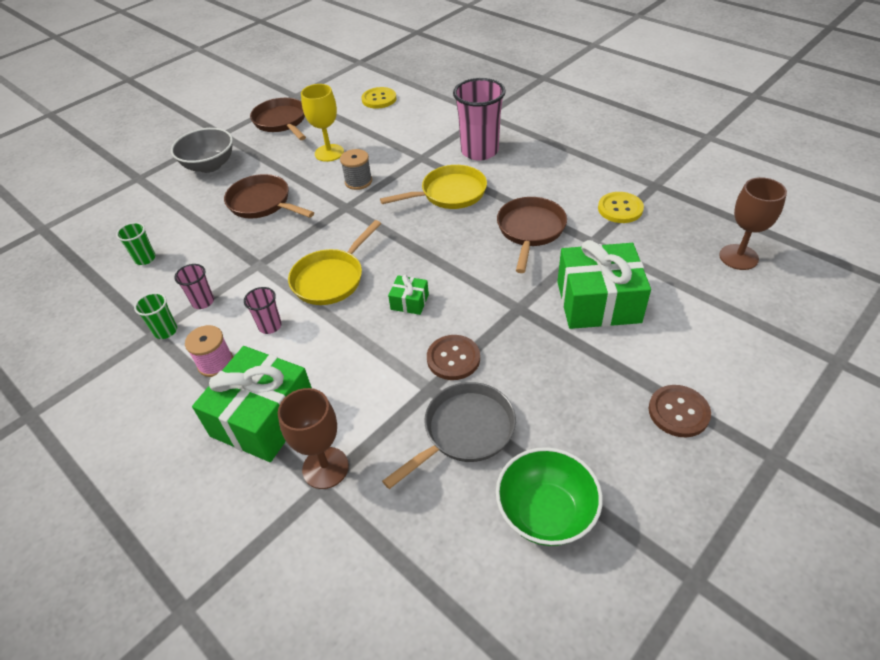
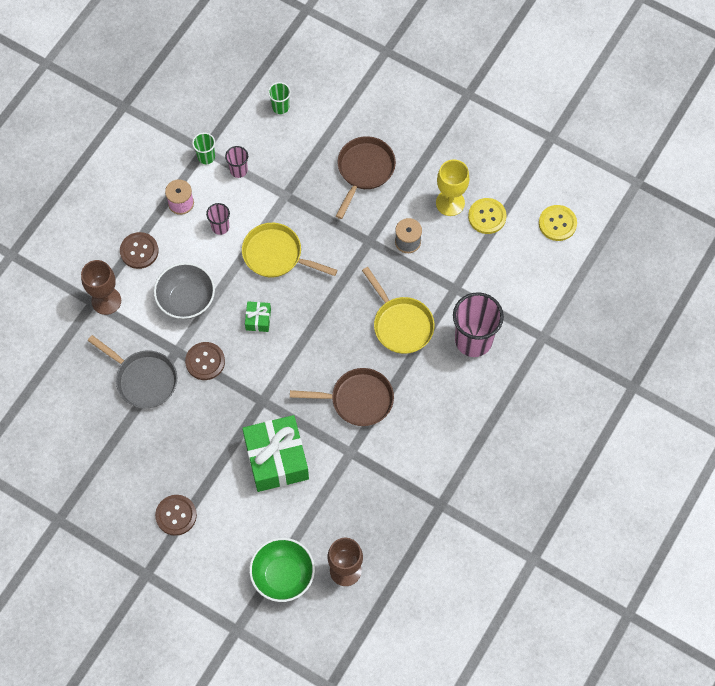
camera: 75 degrees right, 20 degrees up
(210, 165) = (413, 104): grey bowl -> grey bowl (186, 300)
(263, 417) = (139, 251): green gift -> brown button
(281, 122) = (498, 141): brown pan -> none
(545, 512) = (90, 435): green bowl -> green bowl (283, 575)
(620, 209) = (399, 474): yellow button -> yellow button (487, 216)

